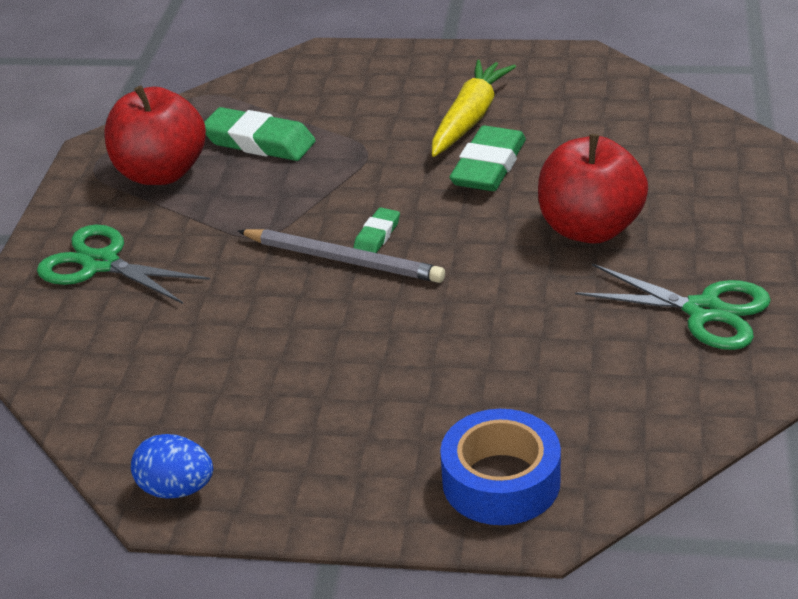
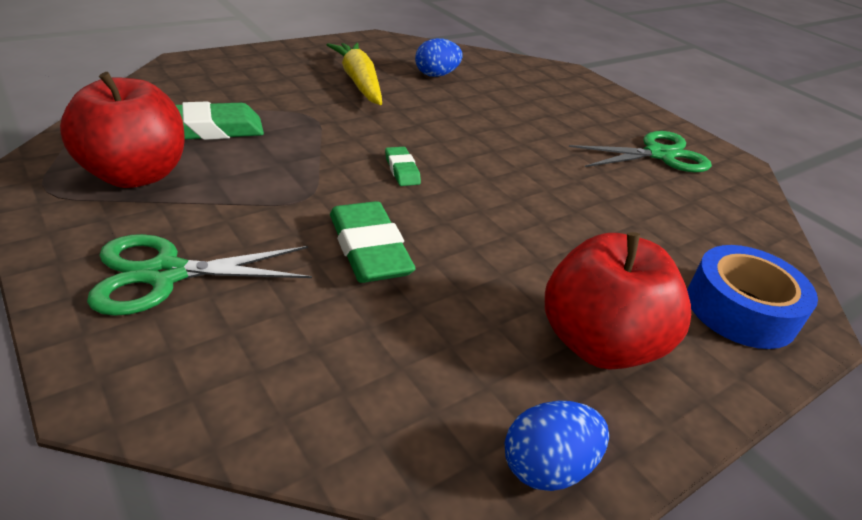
camera: 50 degrees left, 0 degrees up
(343, 259) = (401, 194): grey pencil -> none
(488, 166) = (414, 107): green eraser -> green eraser (369, 249)
(577, 128) = (436, 75): none -> blue egg
(590, 229) = (530, 127): red apple -> red apple (598, 343)

